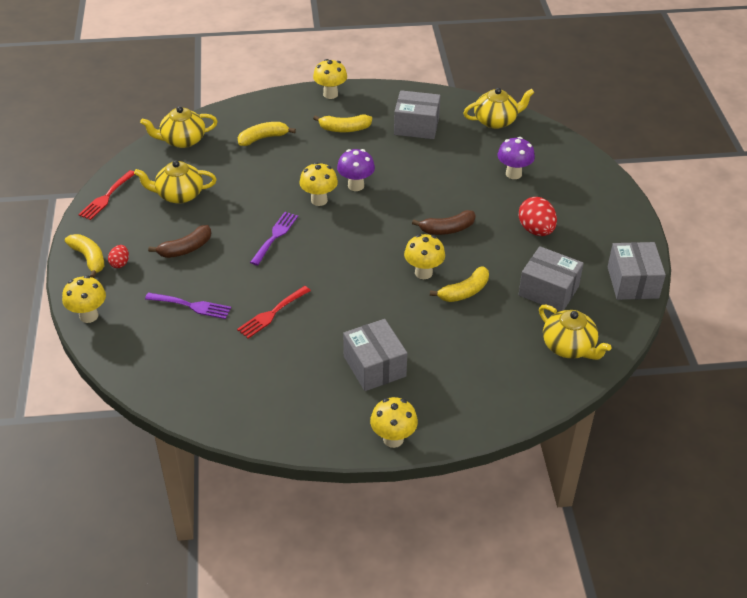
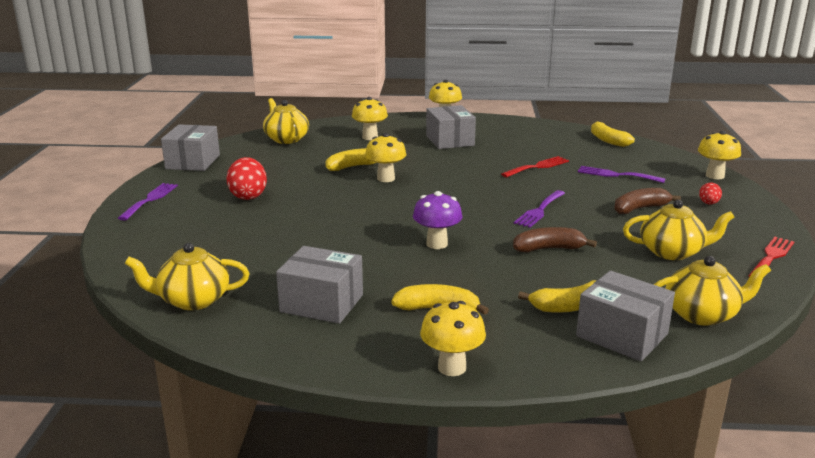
camera: 170 degrees left, 20 degrees down
(89, 258) = (747, 209): yellow banana -> yellow banana (608, 140)
(319, 200) = (486, 234): yellow mushroom -> yellow mushroom (370, 137)
(447, 229) = (343, 203): brown banana -> brown banana (548, 249)
(513, 174) = (227, 240): purple mushroom -> none
(548, 291) = (275, 162): grey box -> grey box (622, 335)
(616, 216) = (150, 199): none -> purple fork

